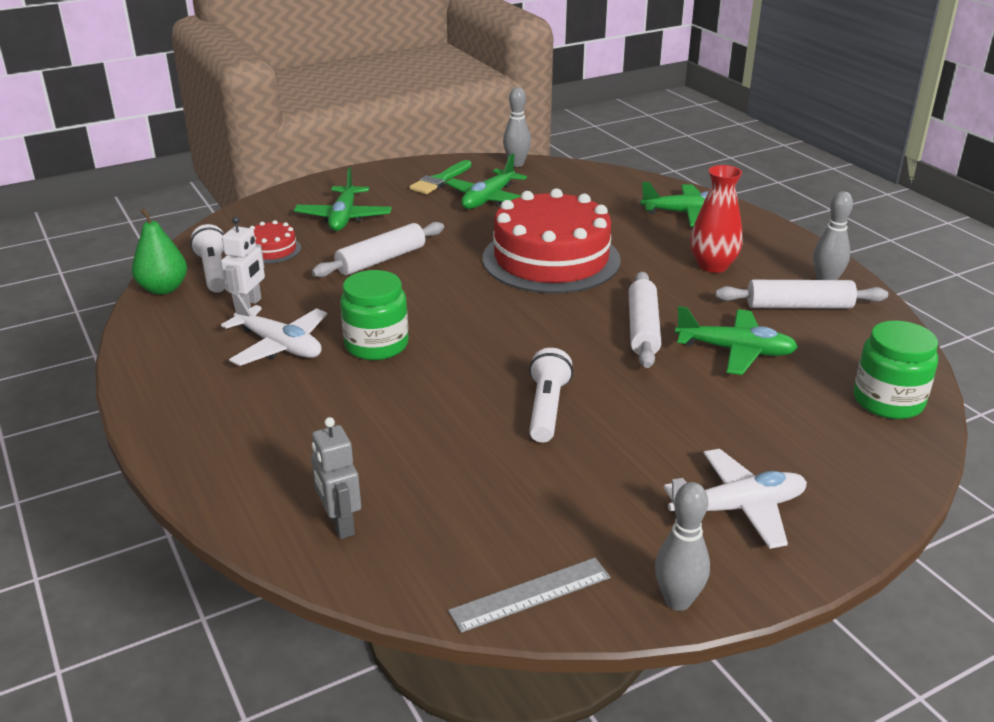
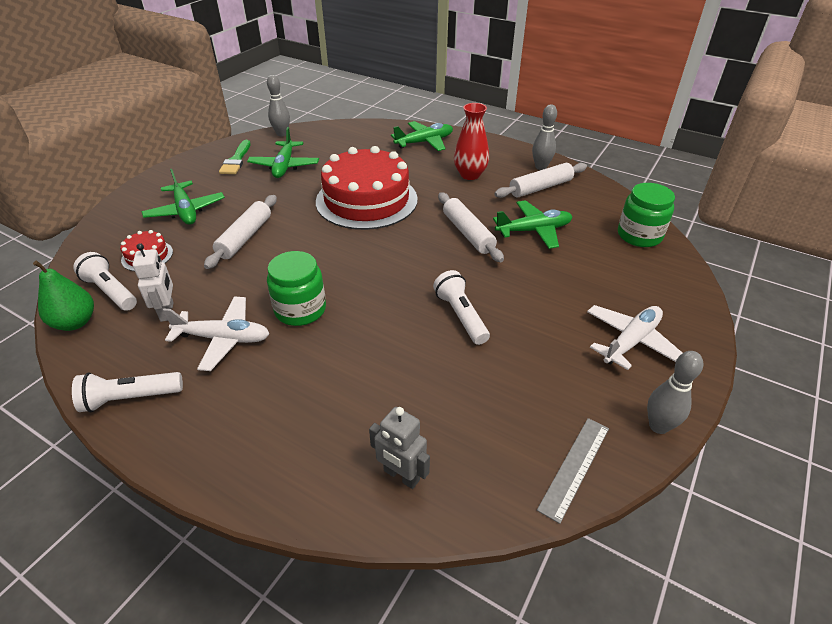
camera: 30 degrees left, 10 degrees up
(158, 367) = (130, 398): none -> white flashlight

